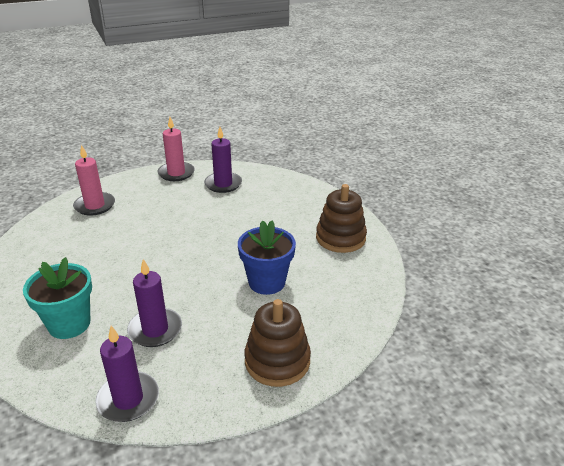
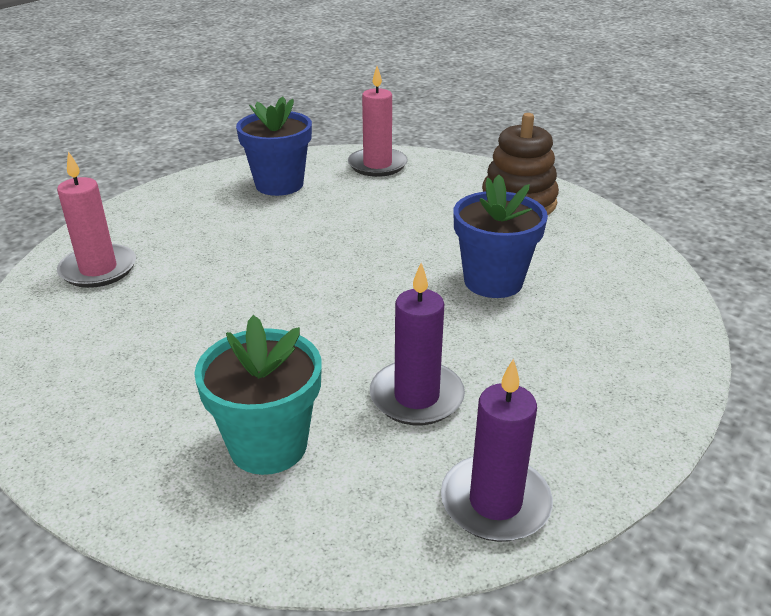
camera: 30 degrees left, 0 degrees up
(176, 173) = (186, 189): pink candle -> pink candle (377, 165)
(223, 184) = (279, 184): purple candle -> blue flower pot
(277, 361) = (625, 366): brown stacking toy -> none

